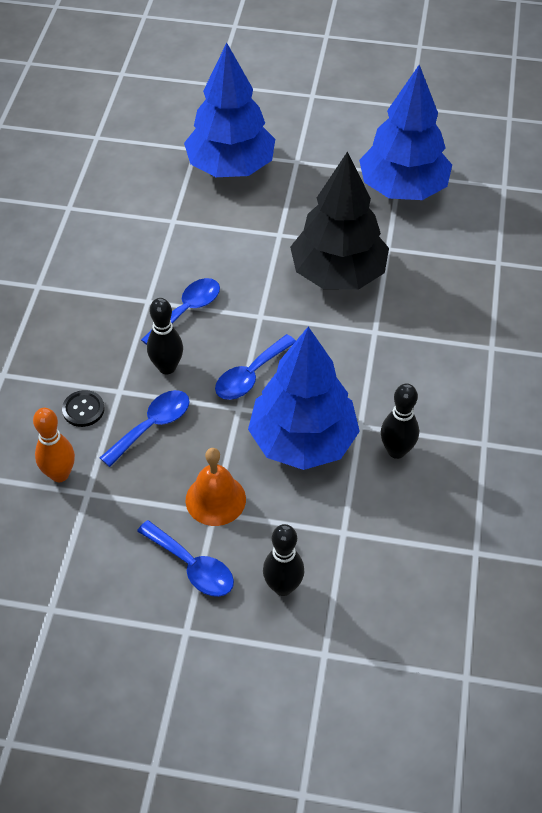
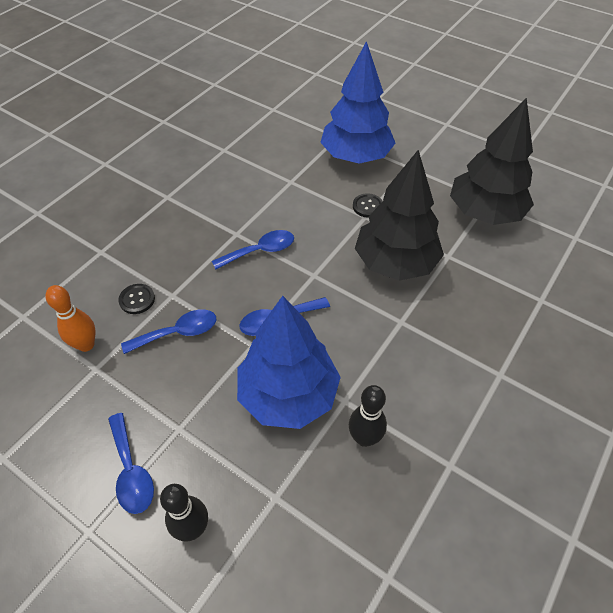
camera: 25 degrees right, 0 degrees up
(167, 367) = (218, 290): black bowling pin -> none
(215, 499) = (187, 417): orange bell -> none
(276, 222) = (367, 206): none -> black button
(403, 188) = (485, 213): blue tree -> black tree

